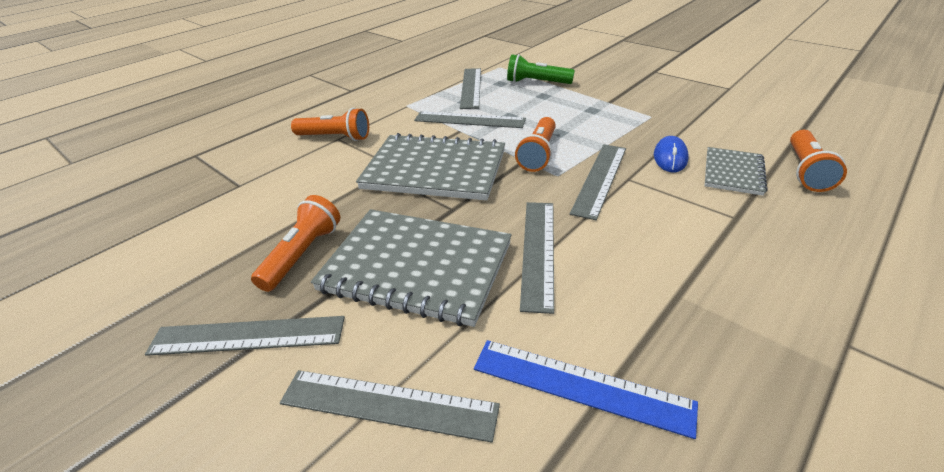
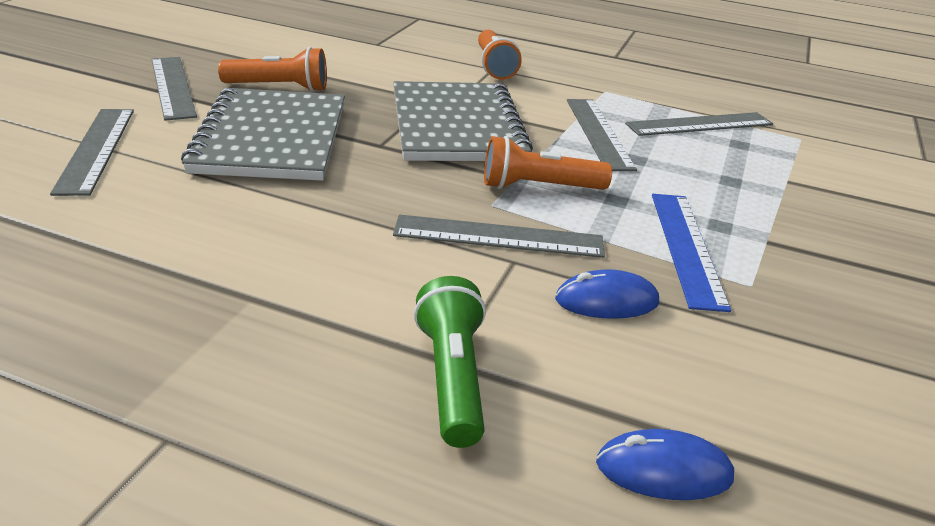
camera: 65 degrees right, 5 degrees down
(537, 82) = (774, 172): green flashlight -> green flashlight (452, 378)
(538, 251) = (315, 200): grey ruler -> none
(580, 386) = (108, 234): blue ruler -> blue ruler (686, 247)
(733, 173) = (596, 369): grey notebook -> none
(805, 171) = (664, 470): orange flashlight -> blue mouse

